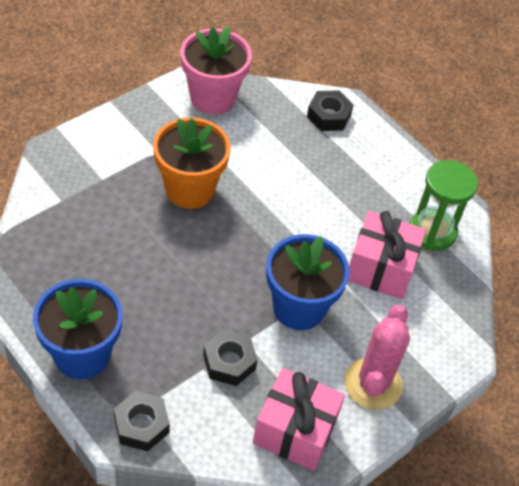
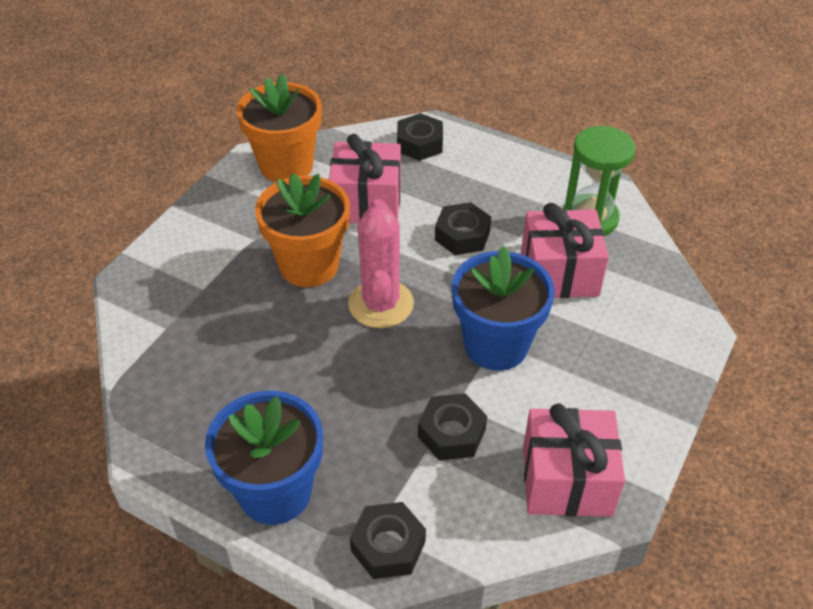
camera: 15 degrees left, 5 degrees down
(213, 98) = (286, 165): pink flower pot -> orange flower pot
(260, 152) = (366, 202): none -> pink gift
(321, 208) = (462, 235): none -> black nut
(373, 384) = (620, 395): pink cactus -> pink cactus (381, 304)

